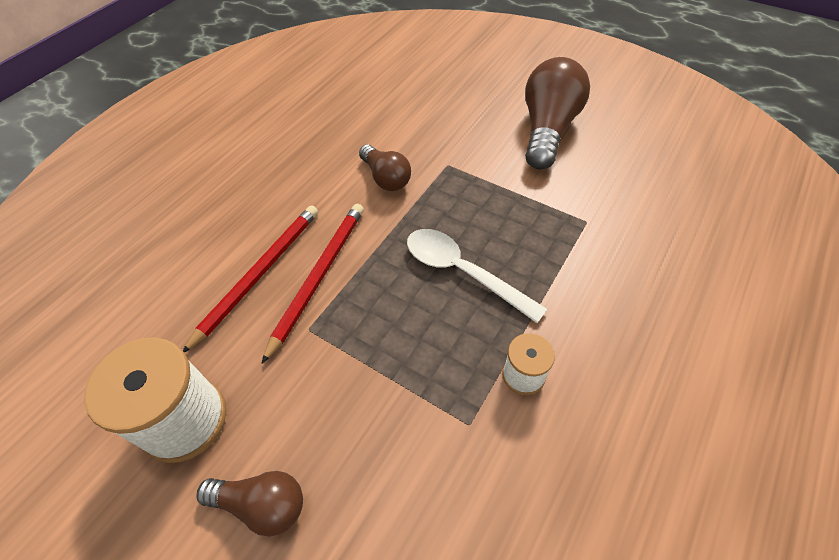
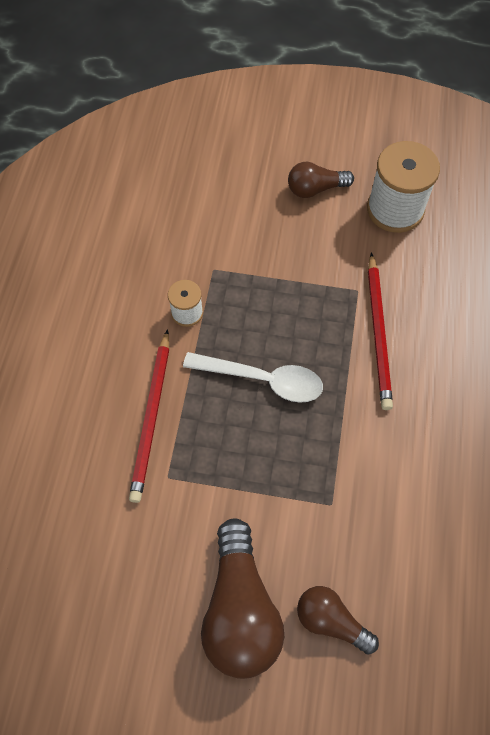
camera: 155 degrees right, 10 degrees up
(259, 274) = (427, 318): red pencil -> red pencil (152, 417)
(386, 178) = (385, 461): brown light bulb -> brown light bulb (331, 620)

